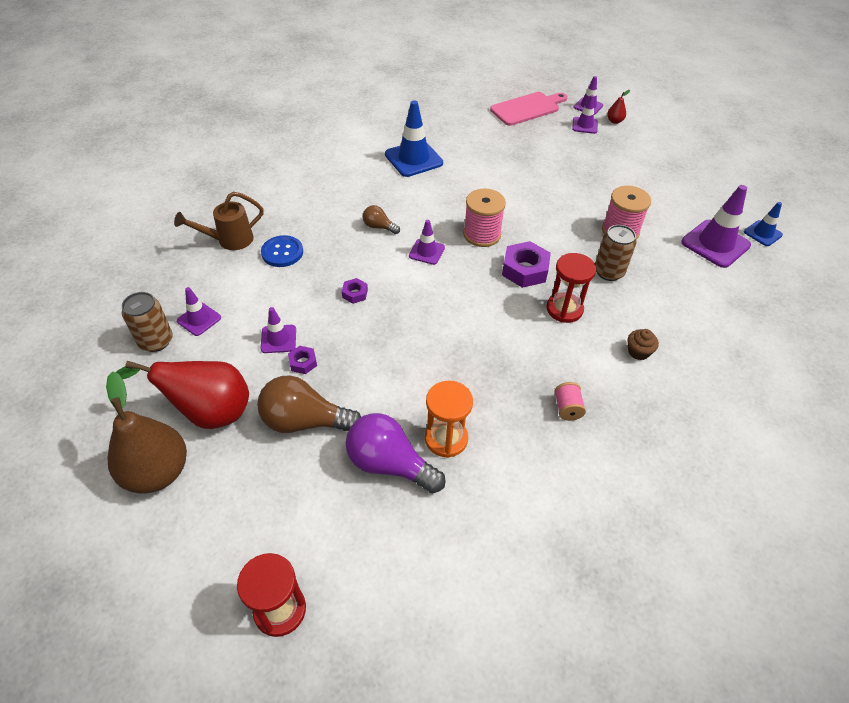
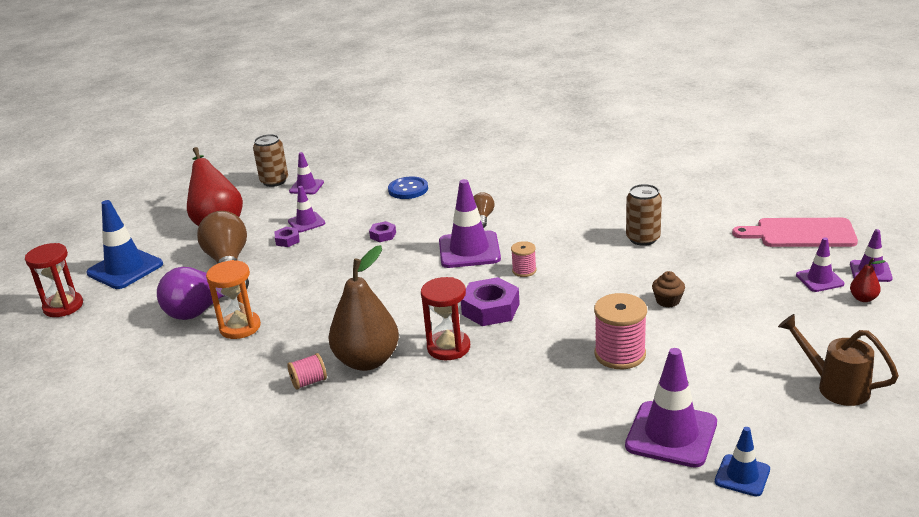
camera: 70 degrees right, 20 degrees down
(157, 472) = (158, 226): brown pear -> brown pear (367, 361)
(229, 240) = (403, 165): brown watering can -> brown watering can (834, 386)
(389, 464) = (201, 309): purple light bulb -> purple light bulb turned 135 degrees counterclockwise
(413, 159) = (609, 201): blue traffic cone -> blue traffic cone (125, 269)
(426, 252) = (469, 250): purple traffic cone -> purple traffic cone, size x1.79
(482, 234) = (524, 270): pink spool -> pink spool, size x0.55
(527, 108) = (800, 233): pink cutting board -> pink cutting board turned 150 degrees clockwise
(609, 272) = (535, 362): brown can -> brown can (643, 238)
(638, 352) = (417, 410): brown cupcake -> brown cupcake (667, 301)

